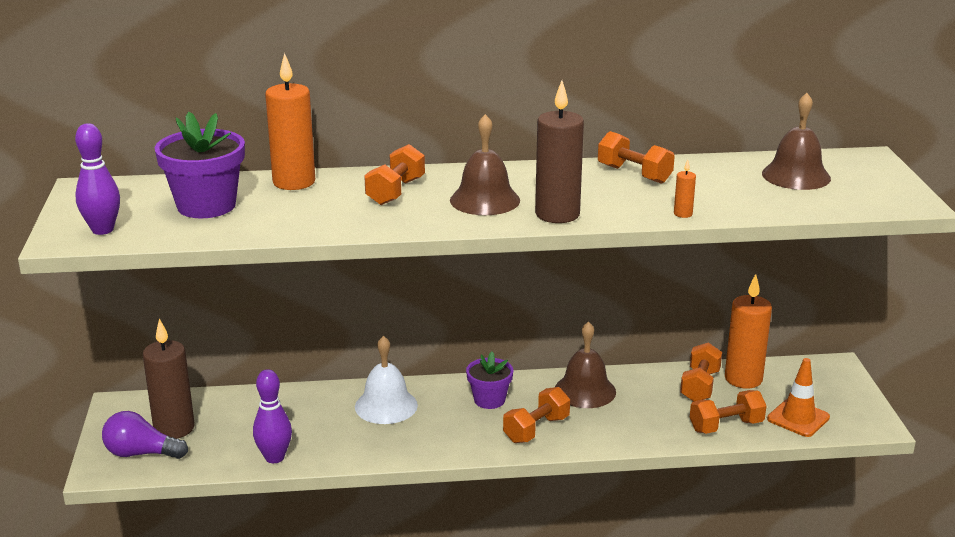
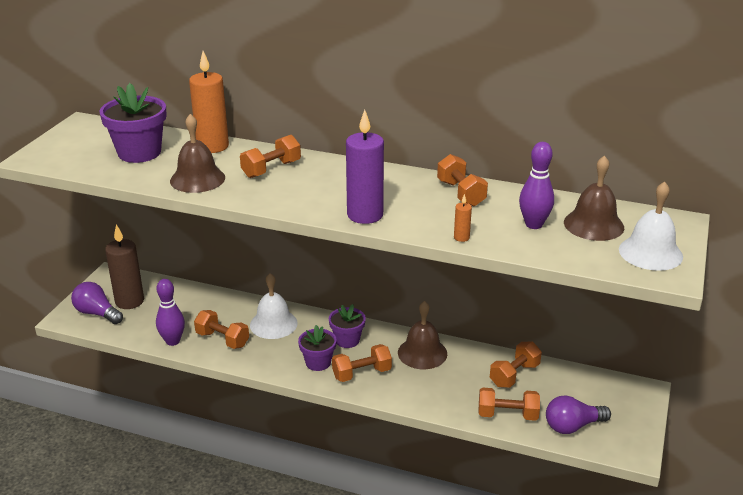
camera: 25 degrees right, 5 degrees up
(102, 230) = (60, 157): purple bowling pin -> purple bowling pin (534, 224)
(337, 439) = (222, 339): none -> orange dumbbell
(476, 432) = (318, 362): none -> purple flower pot
(485, 200) = (325, 190): brown bell -> brown bell (197, 179)
(557, 214) = (365, 215): brown candle -> purple candle
(743, 379) = (555, 379): orange candle -> none
(798, 418) = (572, 426): orange traffic cone -> purple light bulb
(874, 189) = (650, 253): none -> white bell

